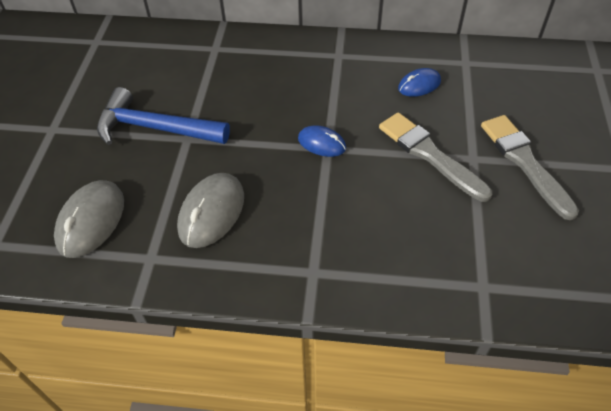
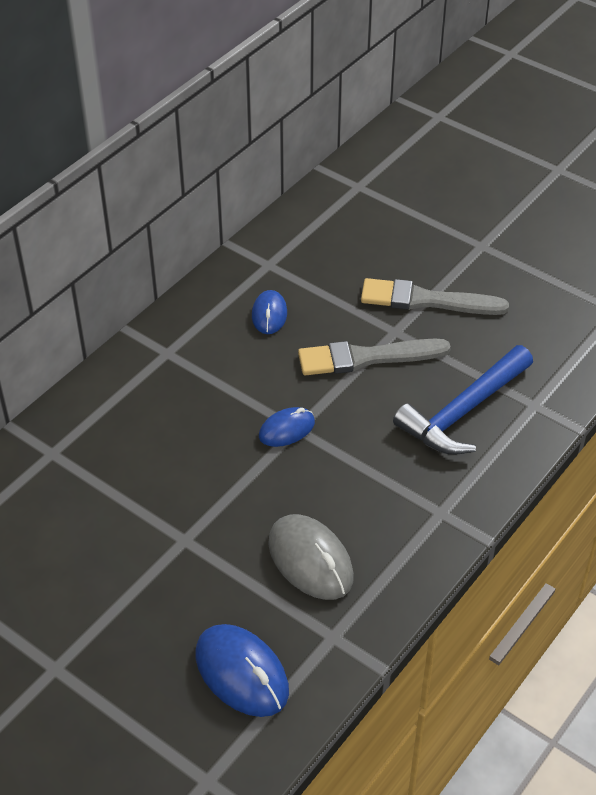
camera: 60 degrees left, 5 degrees down
(91, 221) = (242, 673): grey mouse -> blue mouse
(155, 128) = (143, 563): blue hammer -> blue hammer (463, 412)

